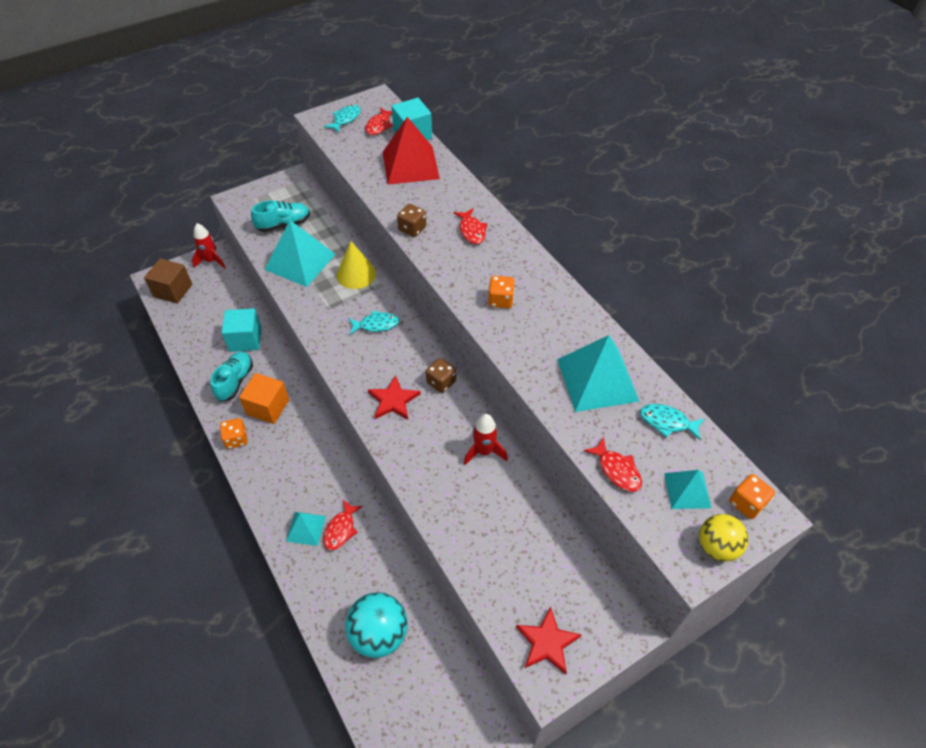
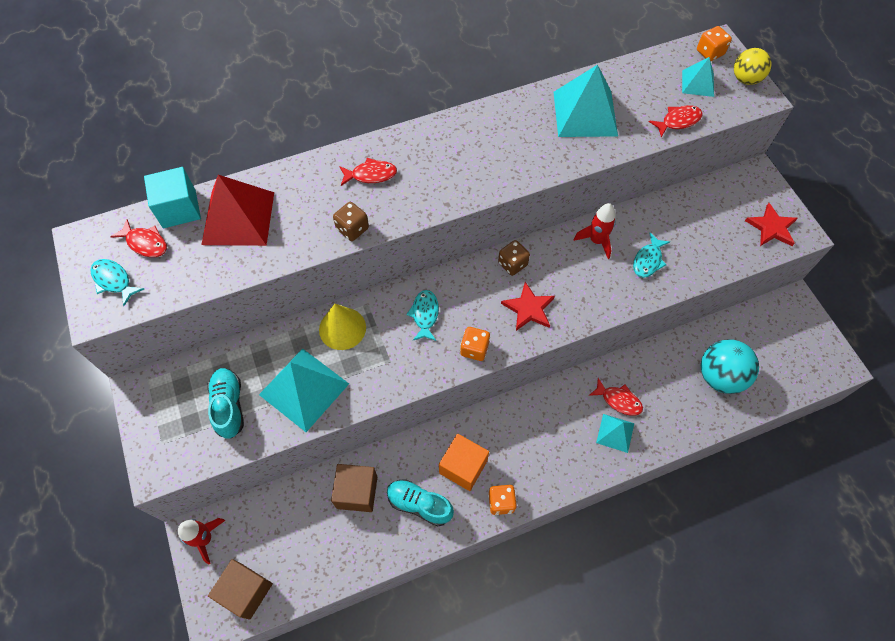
camera: 80 degrees left, 10 degrees up
(245, 339) = (357, 492): turquoise cube -> brown cube
(500, 300) = (477, 166): orange dice -> orange dice (474, 349)
(667, 422) = (633, 79): turquoise fish -> turquoise fish (648, 260)

